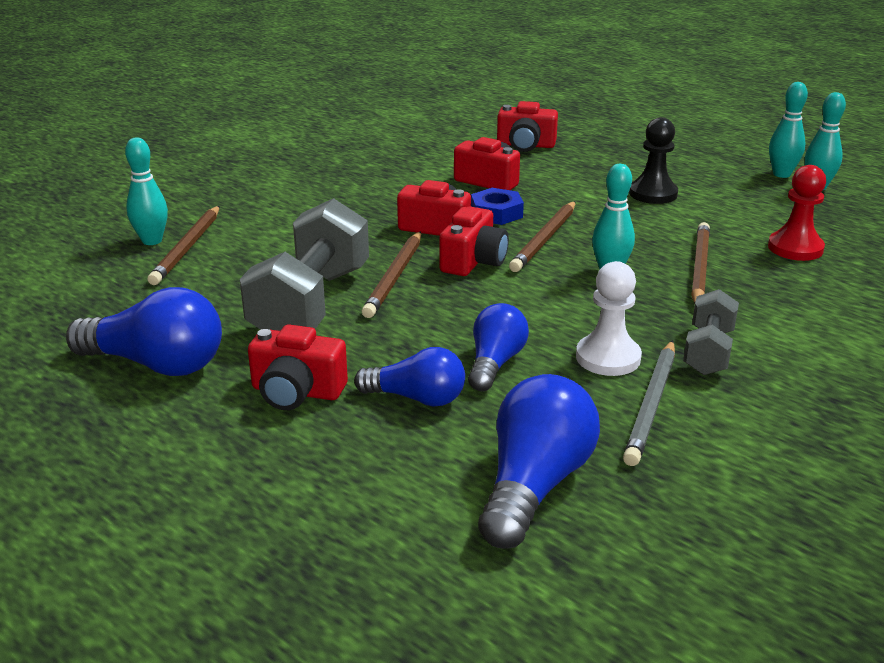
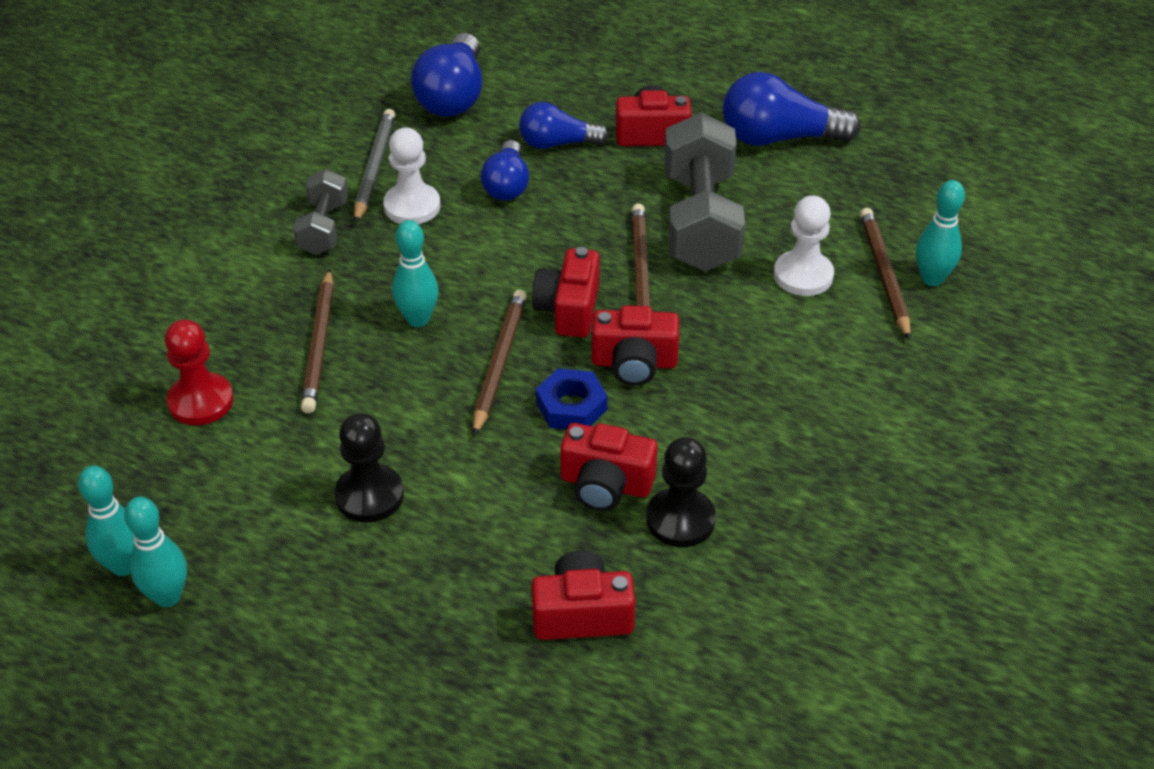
camera: 165 degrees right, 15 degrees up
(255, 256) = (803, 275): none -> white pawn
(448, 165) = (680, 520): none -> black pawn

